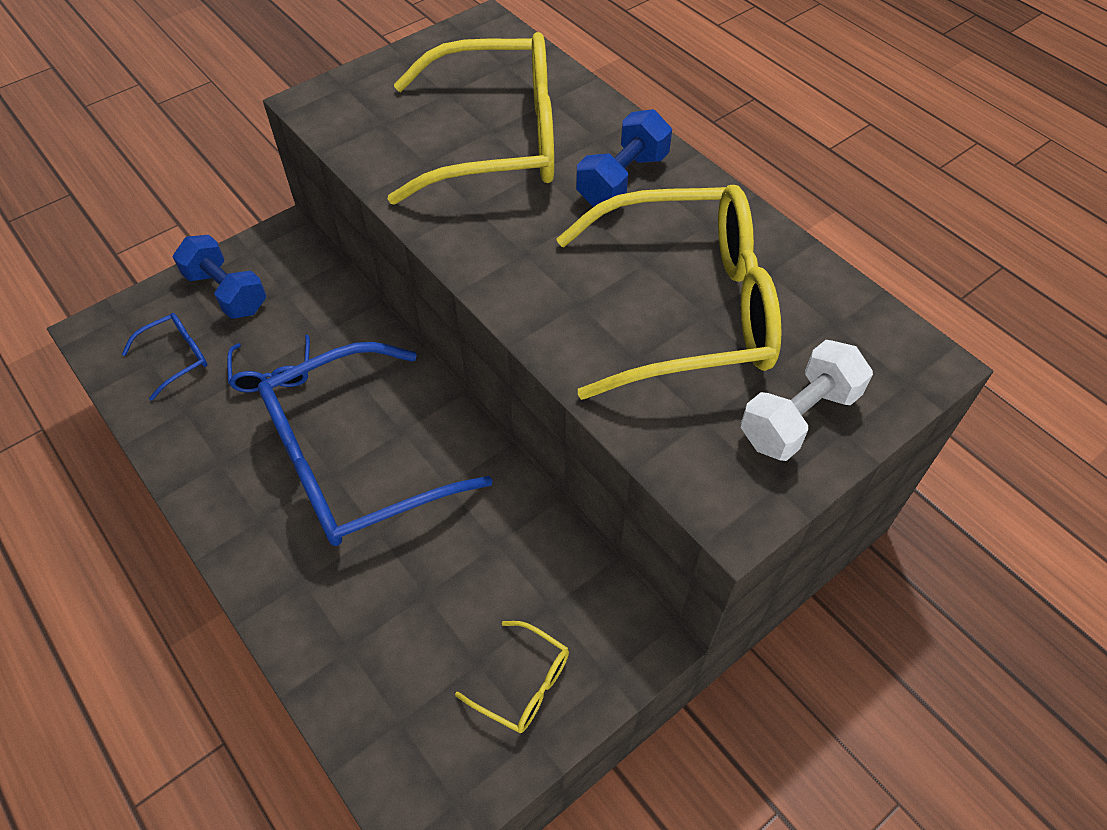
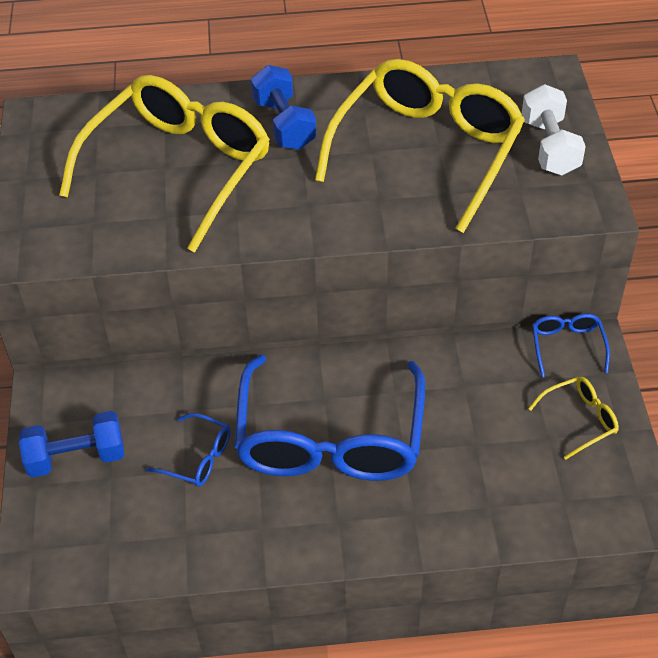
camera: 55 degrees left, 5 degrees down
(176, 358) = (121, 520): blue glasses -> blue glasses (567, 346)

